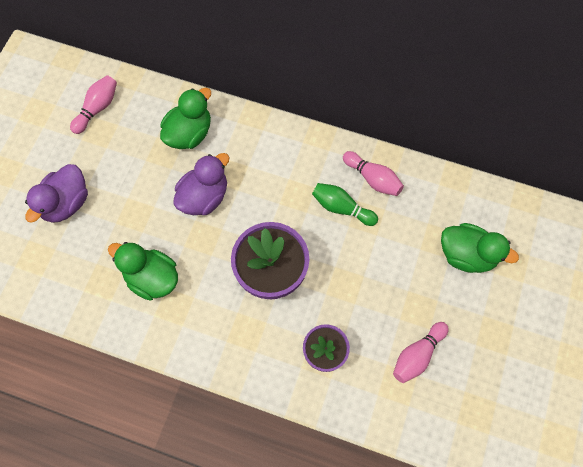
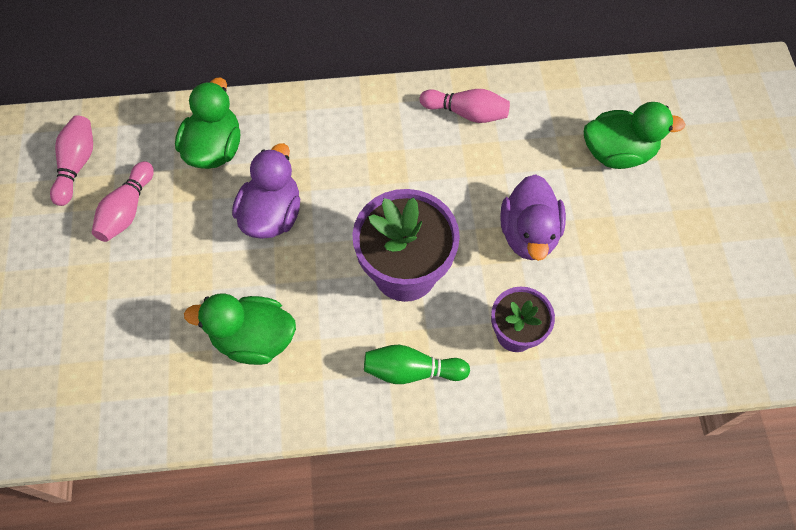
camera: 25 degrees left, 5 degrees down
(66, 203) = (91, 296): purple duck -> purple duck (528, 234)
(341, 208) = (447, 159): green bowling pin -> green bowling pin (411, 370)
(417, 355) = (624, 286): pink bowling pin -> pink bowling pin (127, 210)

